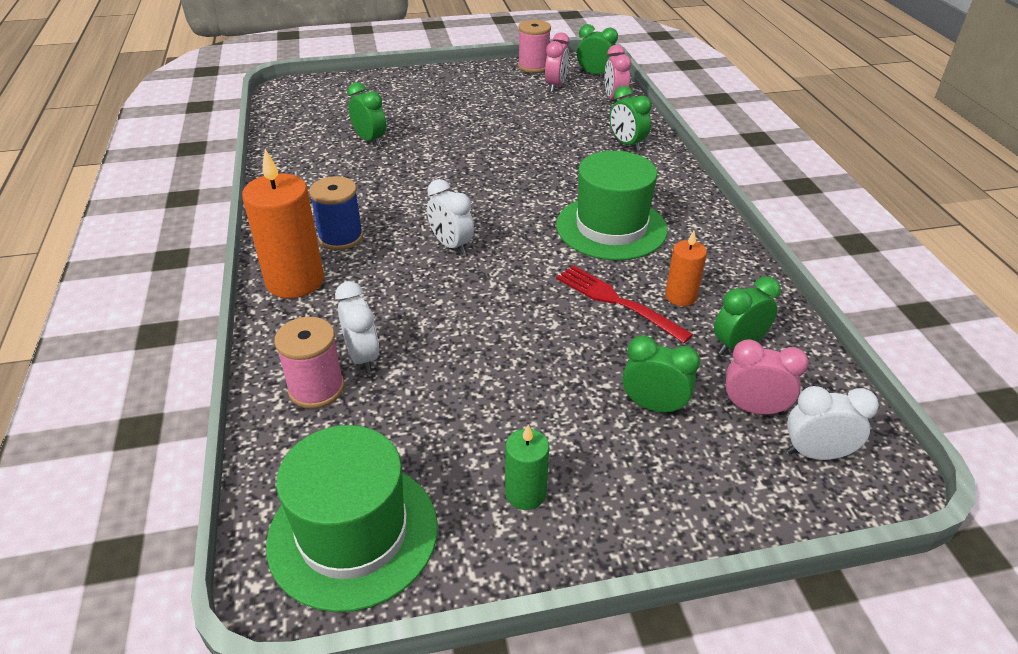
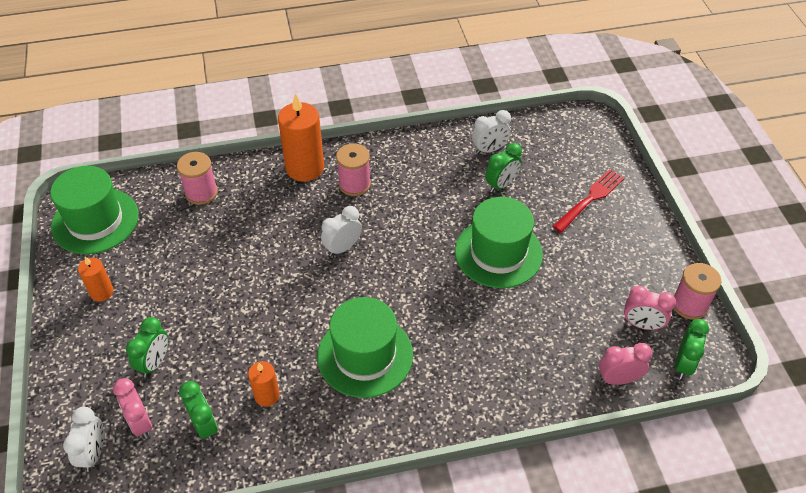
camera: 90 degrees right, 10 degrees up
(341, 237) = (354, 184): blue spool -> pink spool
(362, 357) = (225, 210): white clock -> white clock (489, 149)
(468, 146) = (498, 253): none -> green hat
(525, 493) = (102, 292): green candle -> orange candle
(617, 301) = (265, 351): red fork -> red fork (590, 199)
(627, 144) = (516, 381): green clock -> none
(753, 409) = (140, 423): pink clock -> pink clock turned 135 degrees clockwise

